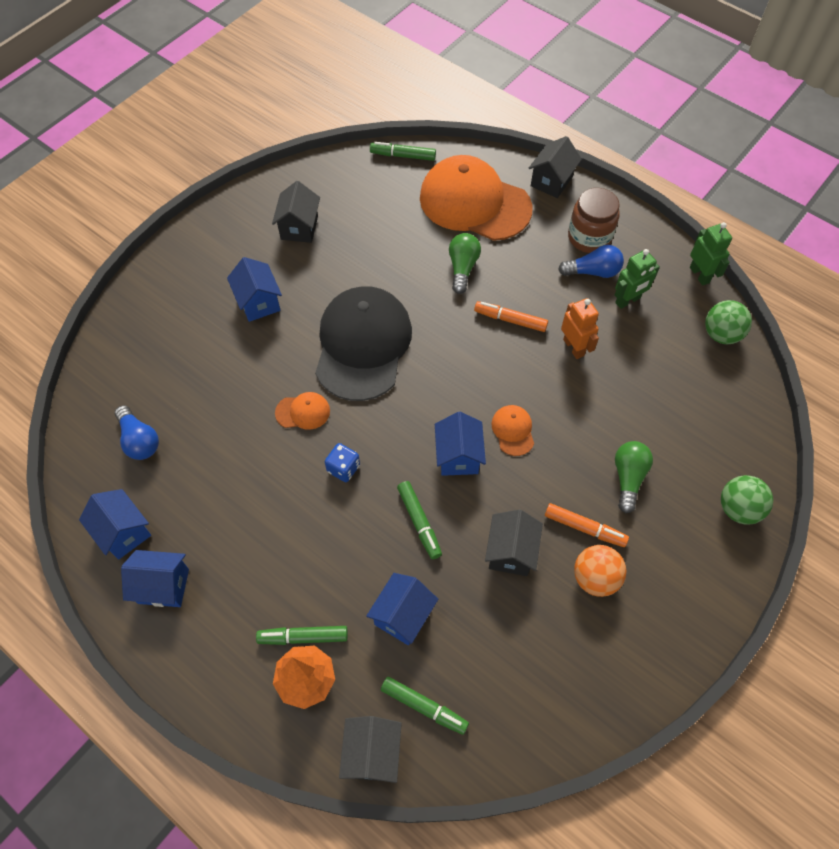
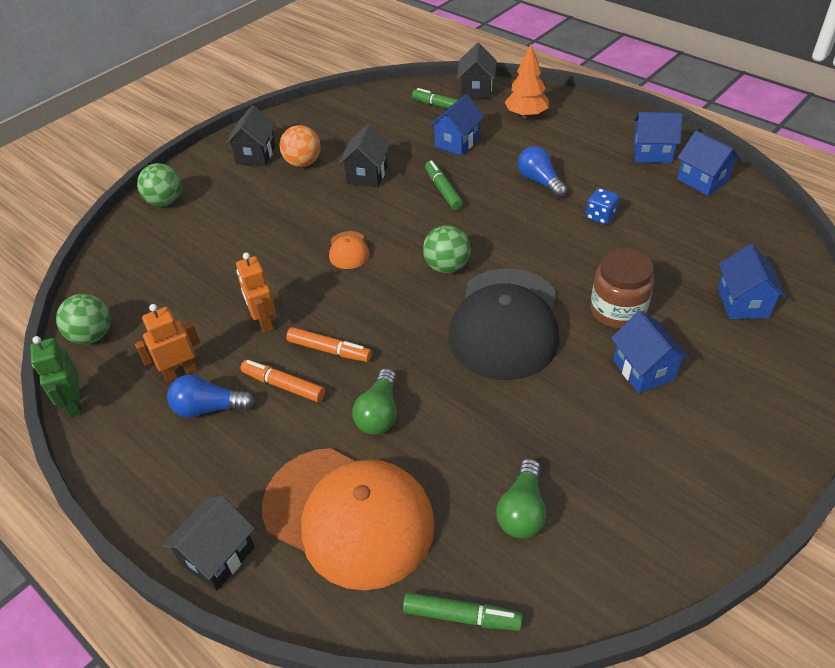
camera: 175 degrees left, 15 degrees down
(139, 440) = (723, 239): blue light bulb -> blue light bulb (539, 181)
(299, 227) = (616, 475): black house -> black house (256, 155)
(303, 412) = (562, 263): orange cap -> none
(303, 637) = (532, 132): green marker -> none
(343, 468) = (514, 222): blue dice -> blue dice (600, 216)
(414, 408) = (447, 267): none -> green ball
(458, 456) = (404, 231): blue house -> blue house (742, 303)
(584, 528) = (301, 189): orange marker -> orange marker (283, 385)
(589, 237) = (195, 457): brown jar -> brown jar (617, 311)
(628, 300) = (180, 372): green robot -> orange robot
(628, 478) = (251, 219): green light bulb -> green light bulb (522, 511)

